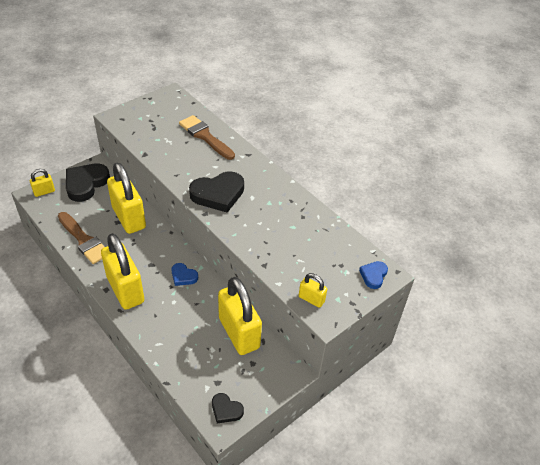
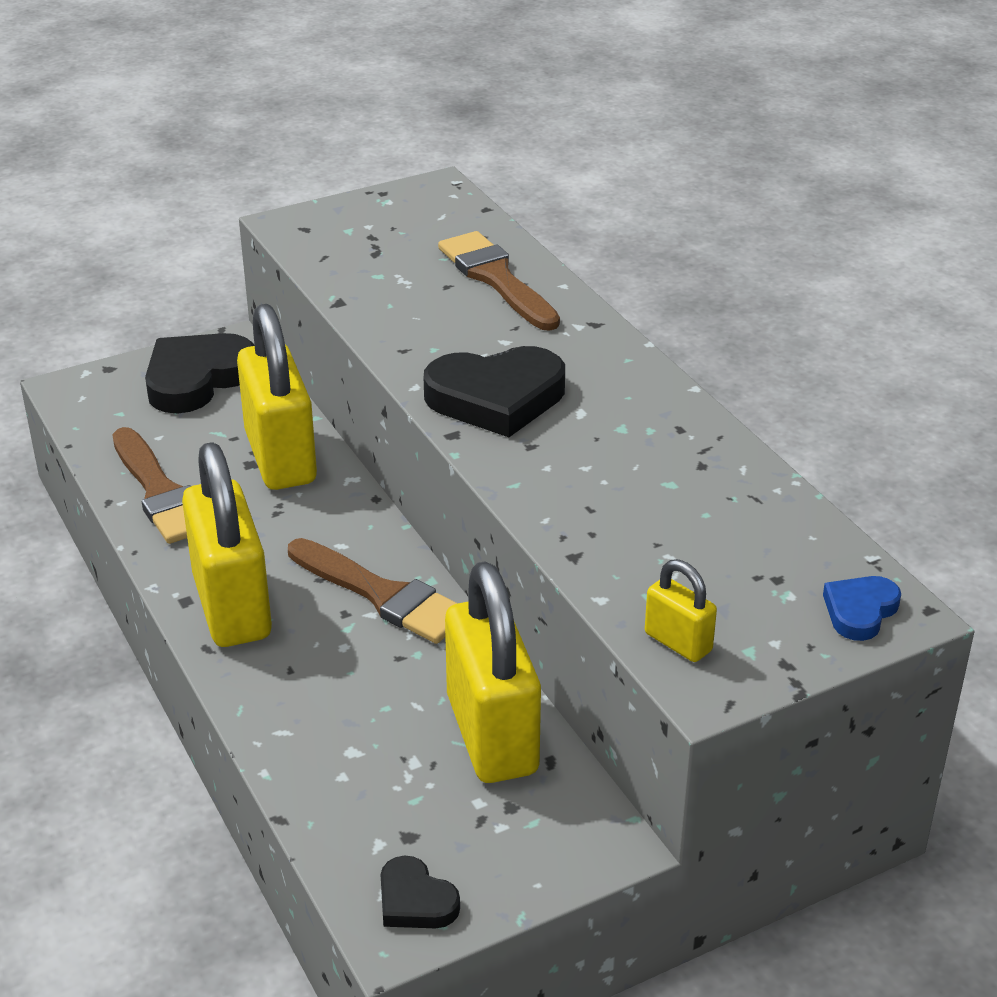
camera: 15 degrees right, 10 degrees down
(44, 192) = (96, 386): yellow padlock -> none
(183, 276) = (382, 595): blue heart -> brown brush

